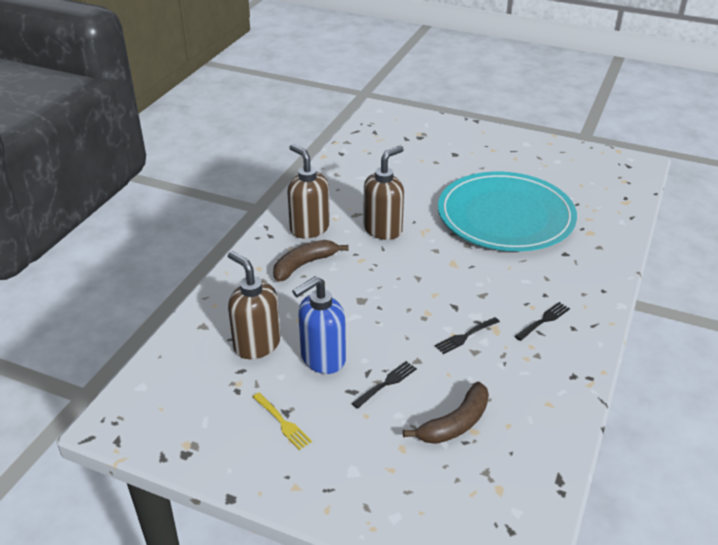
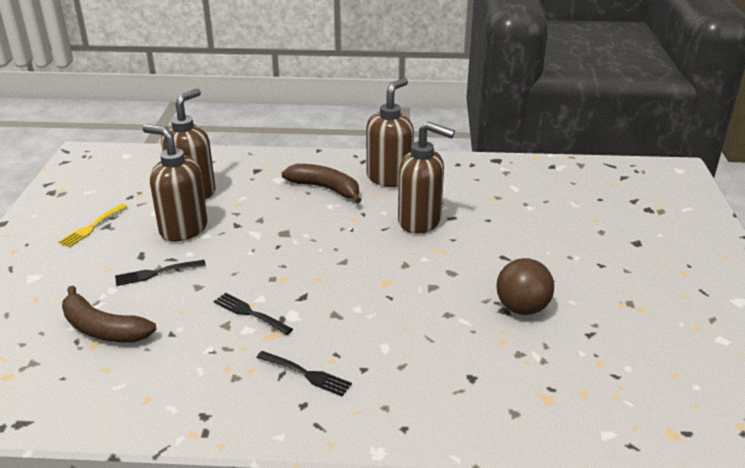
camera: 70 degrees right, 5 degrees down
(322, 359) = (183, 229): blue soap dispenser -> brown soap dispenser
(386, 383) = (156, 273): black fork -> black fork turned 135 degrees clockwise
(505, 216) = (522, 308): turquoise plate -> brown ball

